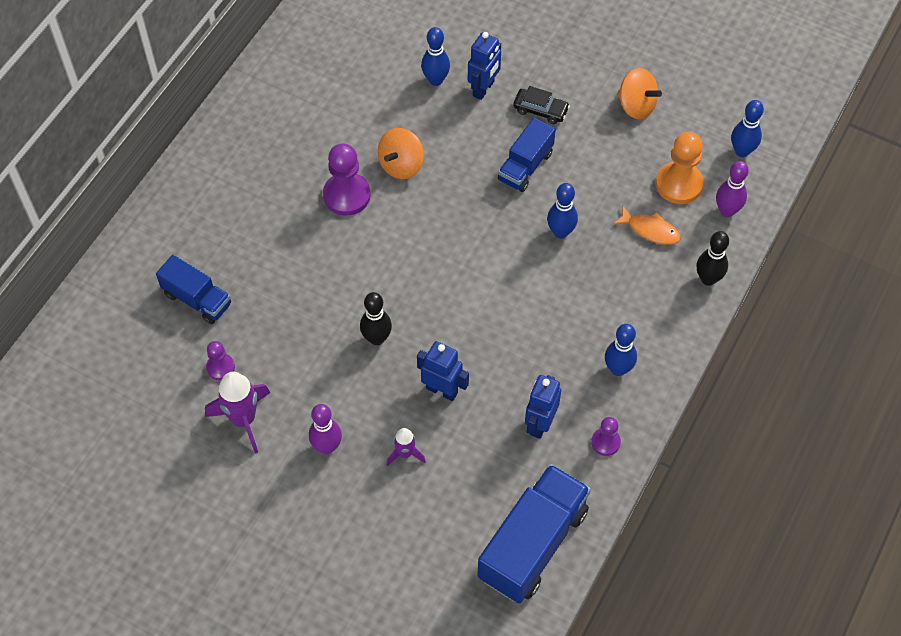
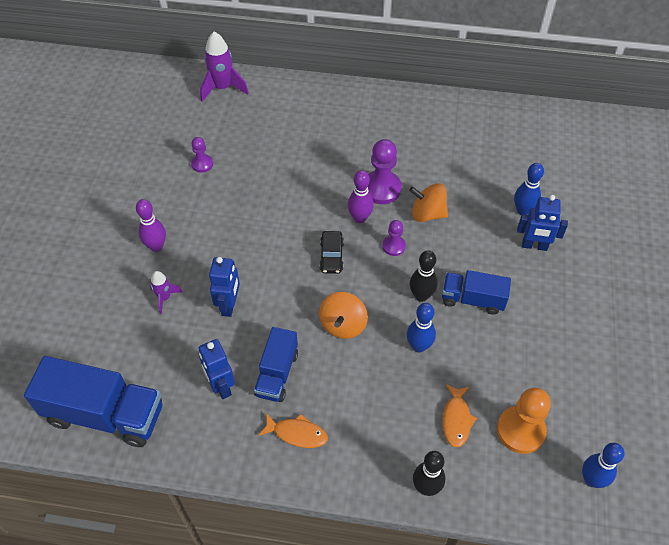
camera: 70 degrees right, 5 degrees down
(197, 299) = (253, 133): blue truck -> blue truck (277, 373)
(243, 419) = (164, 190): purple rocket -> purple rocket (223, 88)
(376, 338) = (261, 247): black bowling pin -> black bowling pin (421, 296)
(540, 110) = (537, 293): black car -> black car (331, 256)
(540, 424) = (221, 386): blue robot -> blue robot turned 120 degrees counterclockwise
(605, 442) = (219, 444): purple pawn -> purple pawn (393, 246)
(618, 369) = (297, 433): blue bowling pin -> orange fish
(636, 105) = (588, 368): orange spinning top -> orange spinning top (343, 325)
(727, 210) = (513, 484): purple bowling pin -> purple bowling pin (359, 218)

